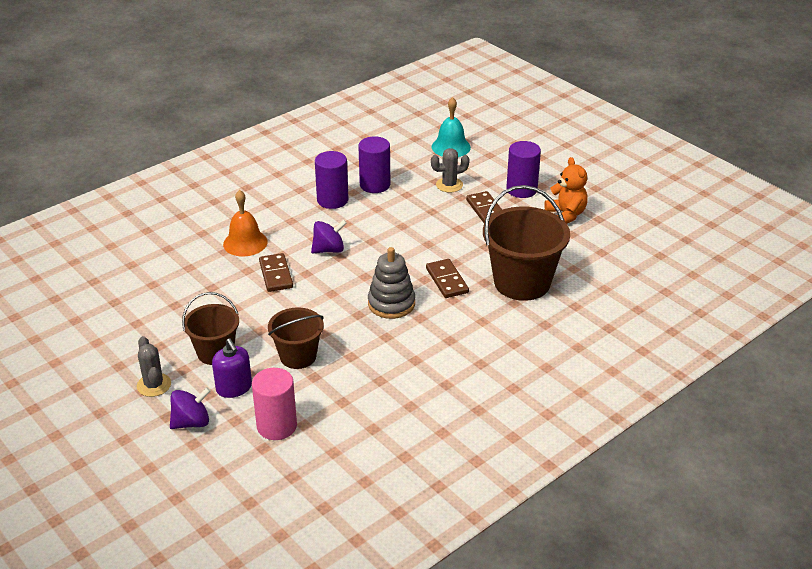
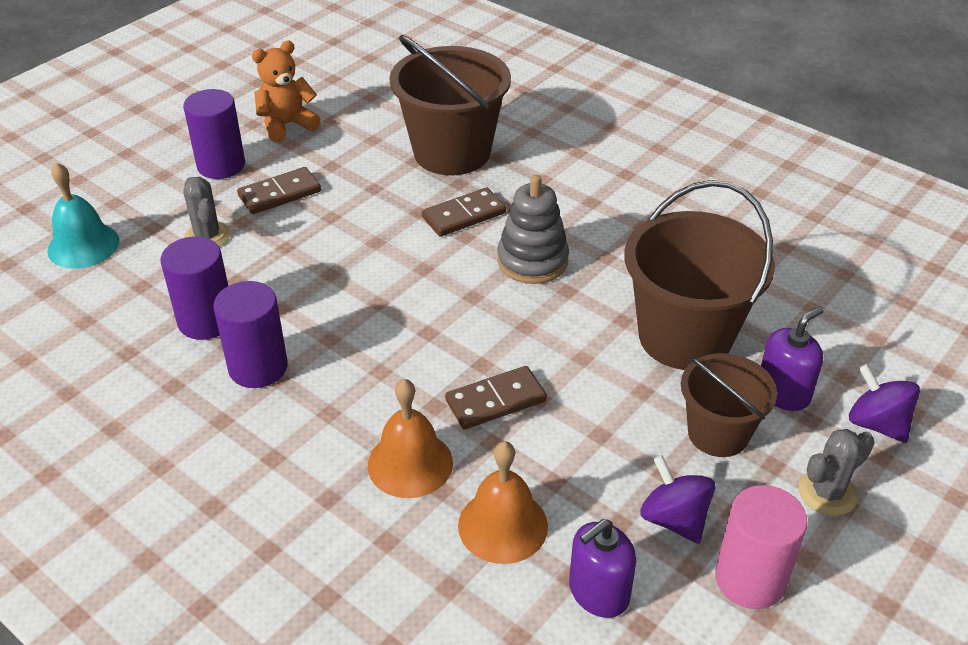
camera: 100 degrees left, 5 degrees up
(139, 291) = (598, 592): none -> purple soap dispenser
(193, 267) = (503, 525): none -> orange bell
(277, 426) = (831, 332): pink cylinder -> pink cylinder (750, 579)
(298, 356) = (685, 337): brown bucket -> brown bucket, size x1.67
(329, 250) = (411, 347): purple spinning top -> purple spinning top (674, 519)

